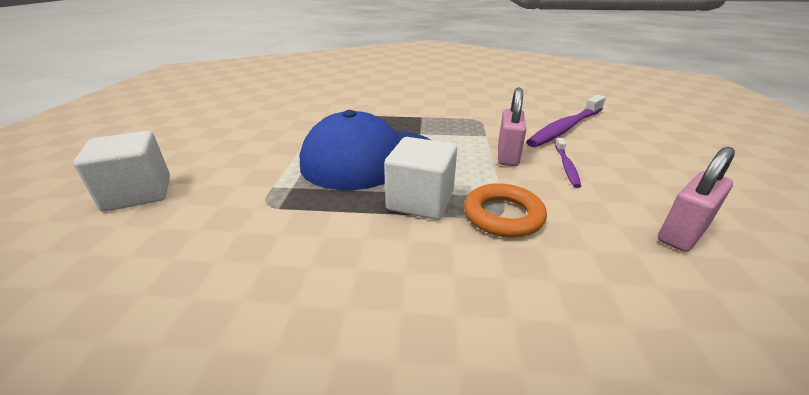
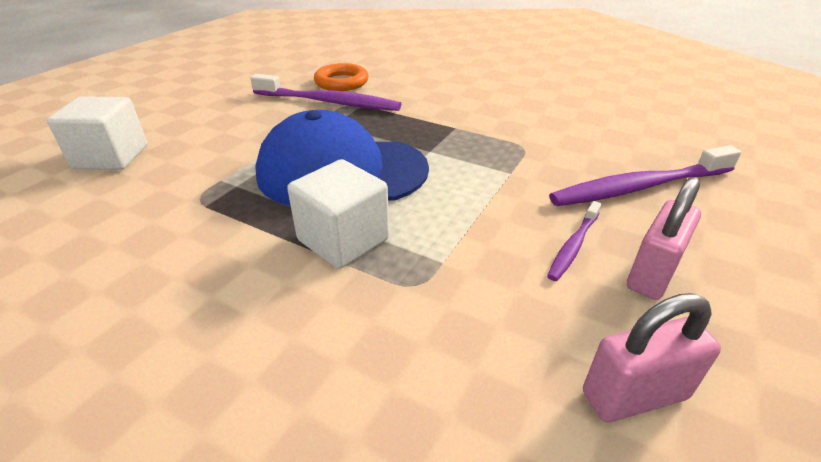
camera: 25 degrees right, 5 degrees up
(309, 117) = (329, 102): none -> purple toothbrush
(503, 215) = (416, 287): orange ring -> orange ring (341, 82)
(507, 155) = (508, 208): pink padlock -> pink padlock (652, 274)

